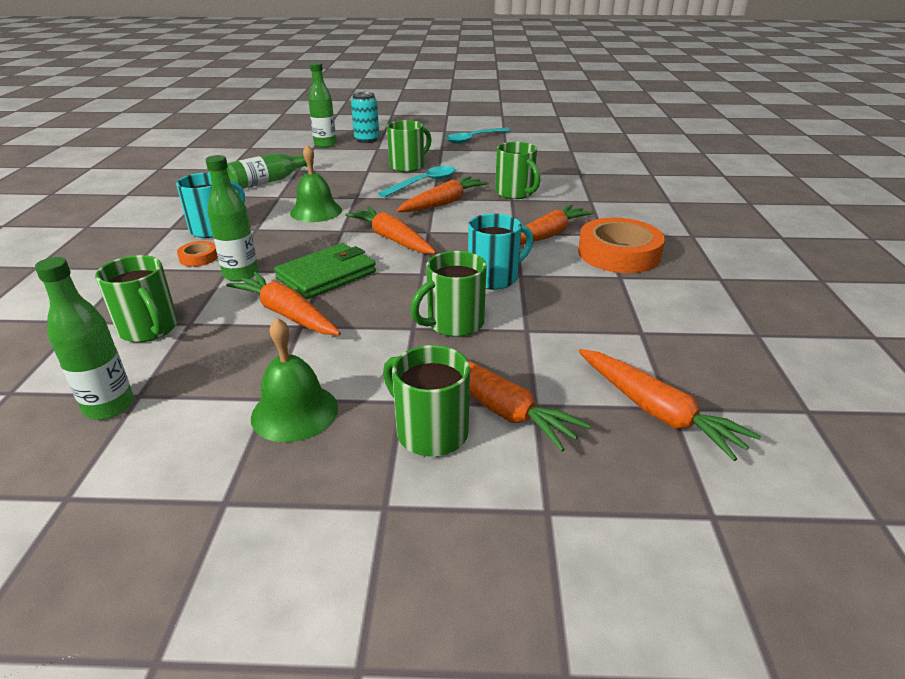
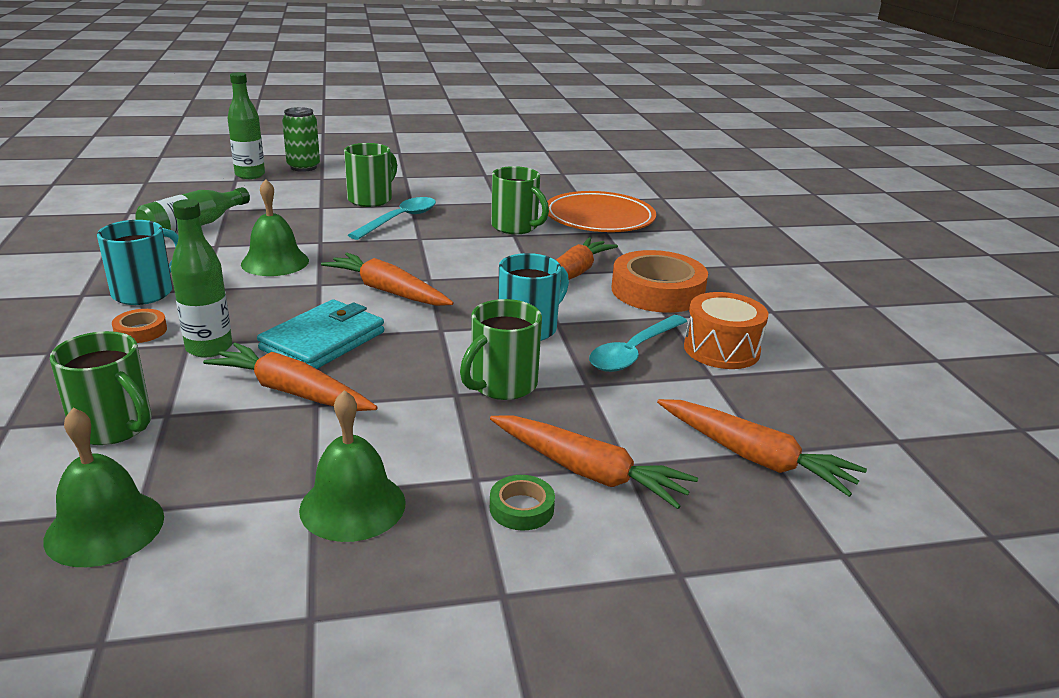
camera: 15 degrees left, 5 degrees down
(109, 406) = (105, 527): green bottle -> green bell
(326, 275) = (323, 340): green wallet -> turquoise wallet
(367, 140) = (303, 167): turquoise can -> green can
(429, 432) = (521, 508): green mug -> green tape
(443, 203) = (433, 244): orange carrot -> none
(474, 139) = (440, 162): turquoise spoon -> turquoise spoon (633, 352)
(589, 189) = (599, 218): none -> orange plate
(659, 309) = (721, 349): none -> orange drum

